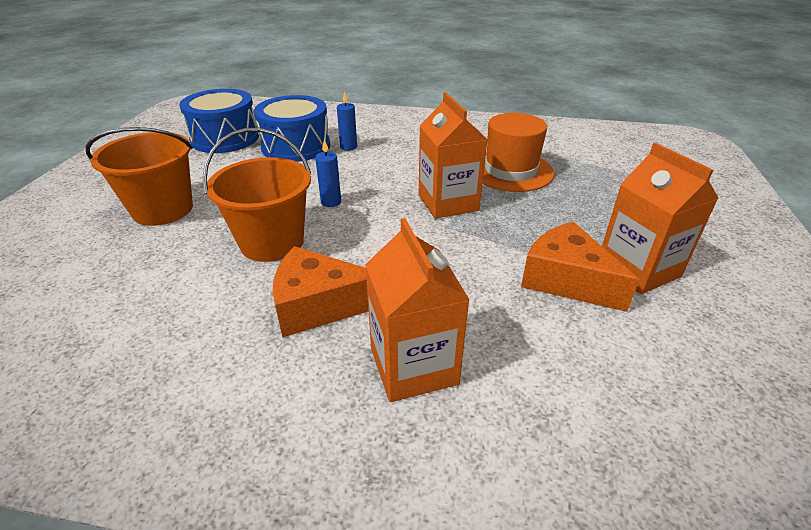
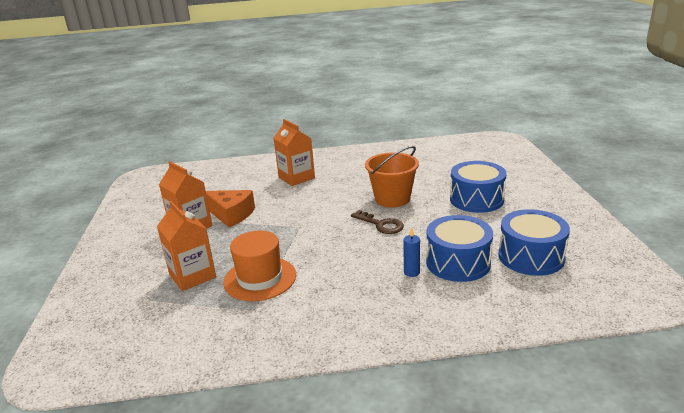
camera: 165 degrees right, 10 degrees down
(163, 209) = (476, 199): orange bucket -> blue drum
(319, 305) = (345, 184): orange cheese -> none
(331, 202) = (381, 224): blue candle -> brown key
(448, 203) = (303, 241): orange carton -> orange carton (192, 276)

